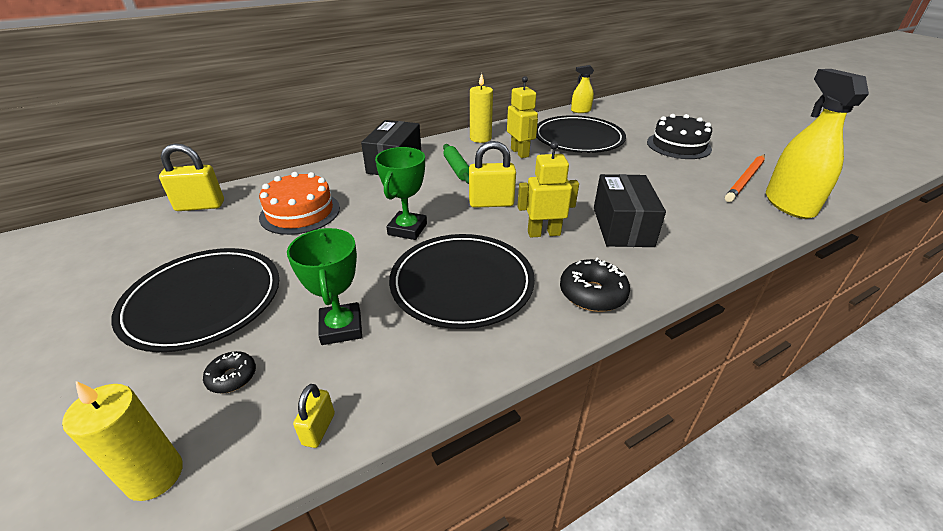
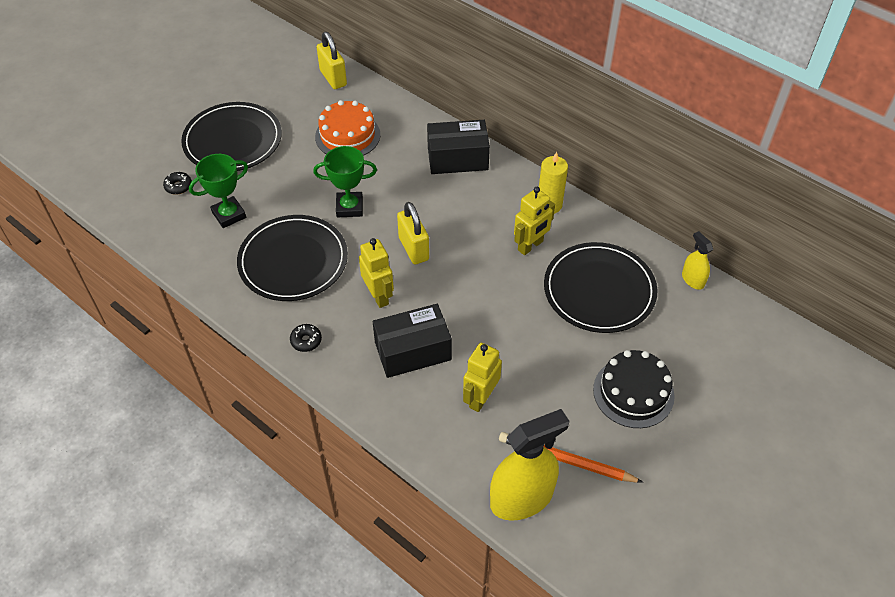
camera: 70 degrees right, 15 degrees up
(155, 475) = (117, 191): yellow candle -> none
(319, 429) = (154, 237): yellow padlock -> none
(457, 169) = (467, 207): green rolling pin -> none
(592, 294) = (306, 341): black donut -> black donut, size x0.59
(682, 203) = (480, 398): none -> yellow robot

